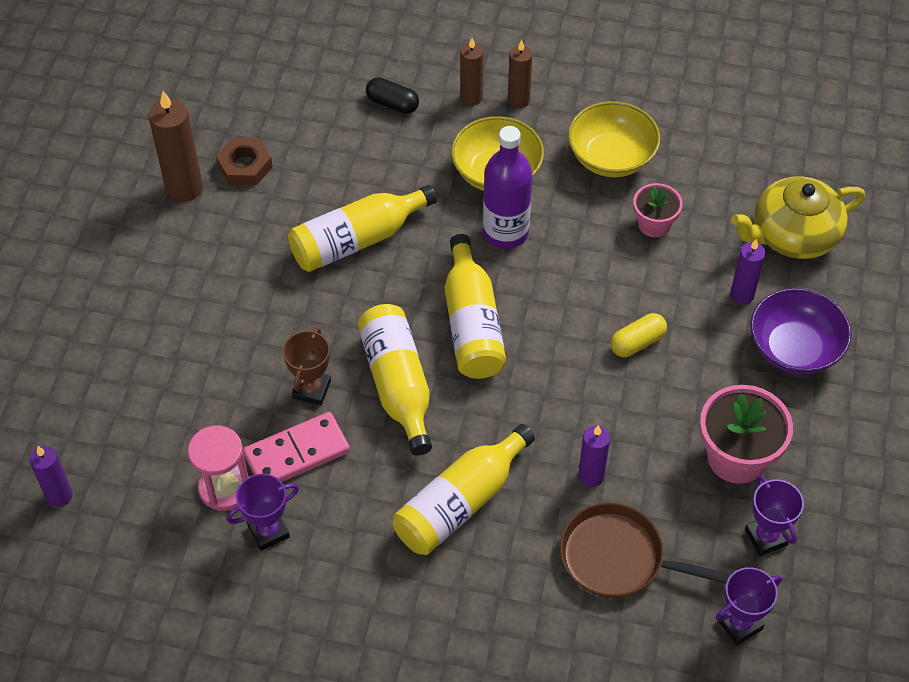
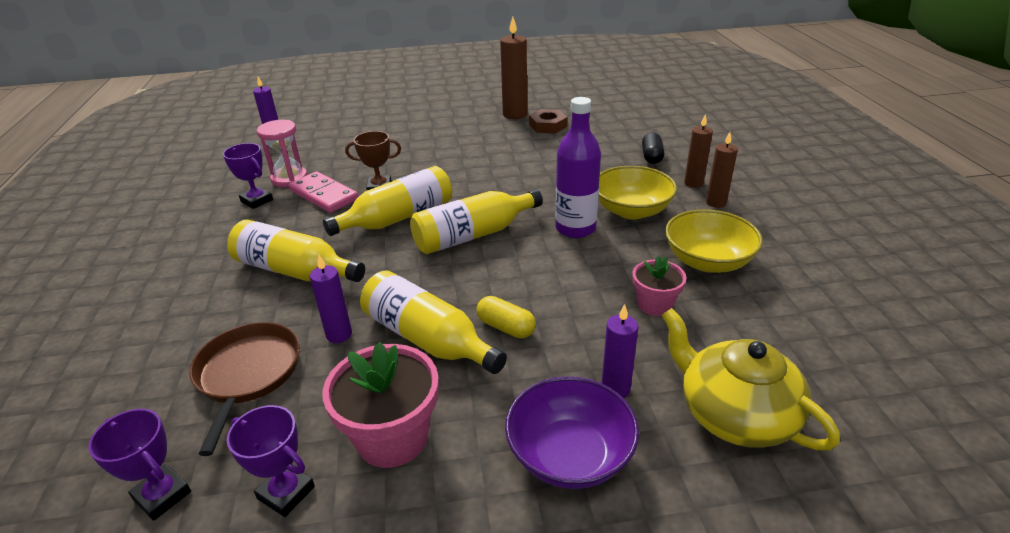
camera: 70 degrees right, 20 degrees down
(357, 240) = (518, 173): yellow bottle -> yellow bottle (428, 339)
(766, 537) = (286, 492): purple trophy -> purple trophy turned 75 degrees clockwise

